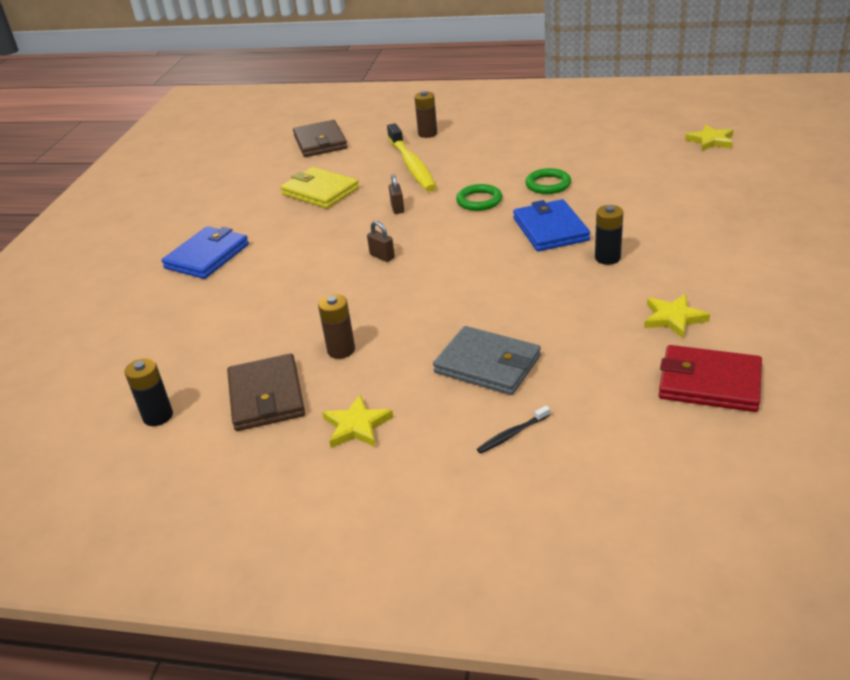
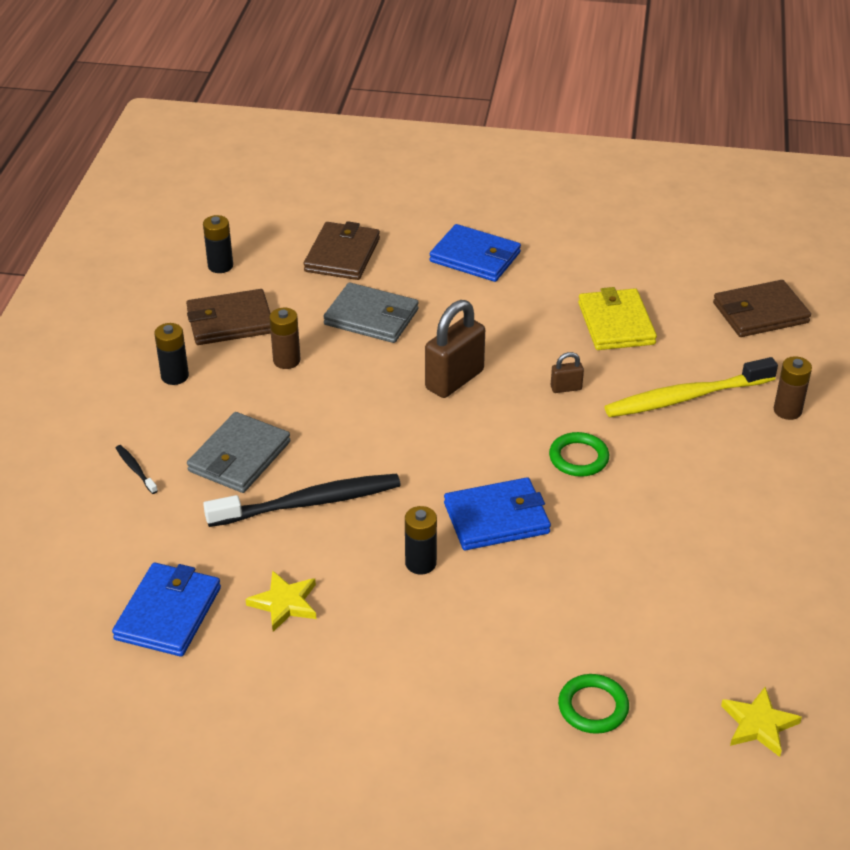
camera: 85 degrees right, 5 degrees up
(172, 331) = (342, 255): none -> brown wallet
(282, 305) = (371, 317): none -> grey wallet
(320, 191) = (616, 323): yellow wallet -> yellow wallet turned 45 degrees counterclockwise
(356, 426) = (175, 376): yellow star -> black battery
(382, 256) = (454, 380): brown padlock -> brown padlock, size x2.11
(546, 317) = (309, 503): none -> black toothbrush
(548, 184) = (619, 524): green ring -> green ring (593, 707)
(709, 383) = (168, 613): red wallet -> blue wallet

